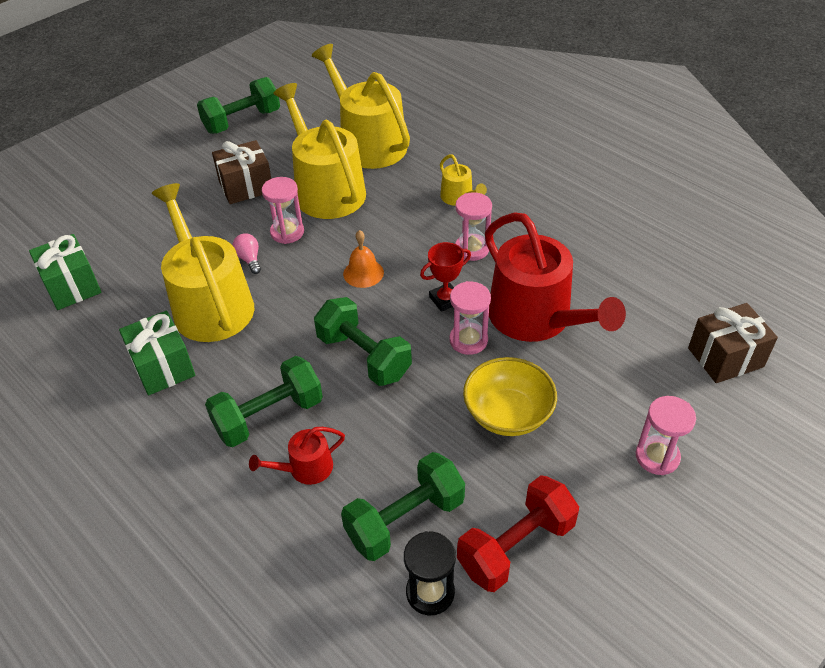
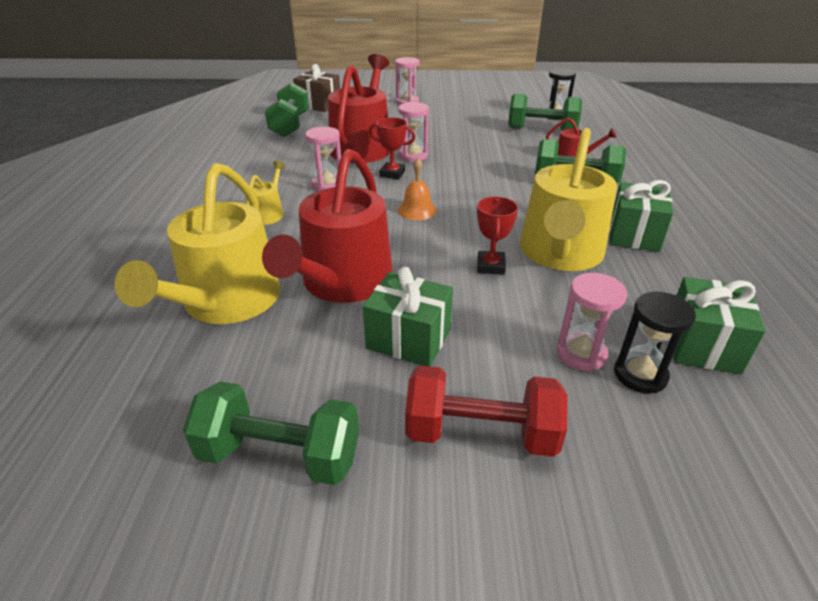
camera: 135 degrees left, 10 degrees down
(104, 244) = (640, 375): none -> black hourglass
(246, 186) = (408, 339): brown gift -> green gift
(249, 259) = (490, 266): pink light bulb -> red trophy
(287, 232) = (431, 268): pink hourglass -> pink hourglass (581, 353)
(326, 189) = (342, 282): yellow watering can -> red watering can
(364, 356) = (482, 176): green dumbbell -> green dumbbell (290, 125)
(507, 414) = (443, 131): yellow bowl -> none
(515, 546) = (503, 110): red dumbbell -> red dumbbell (481, 433)

